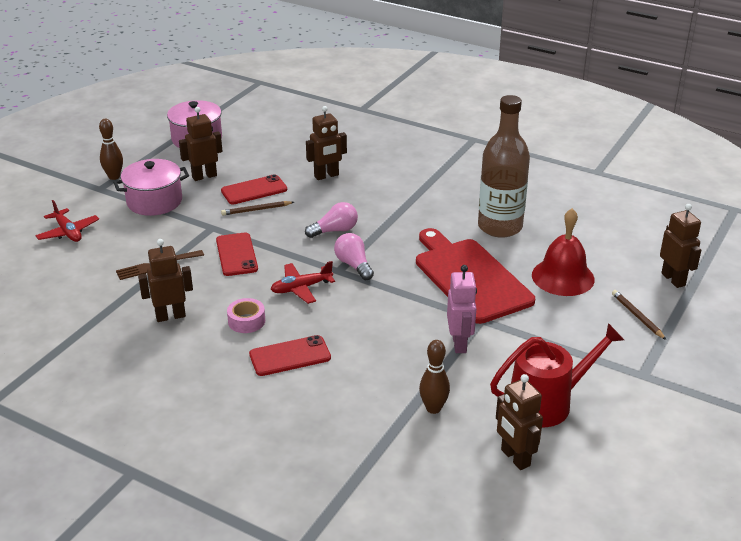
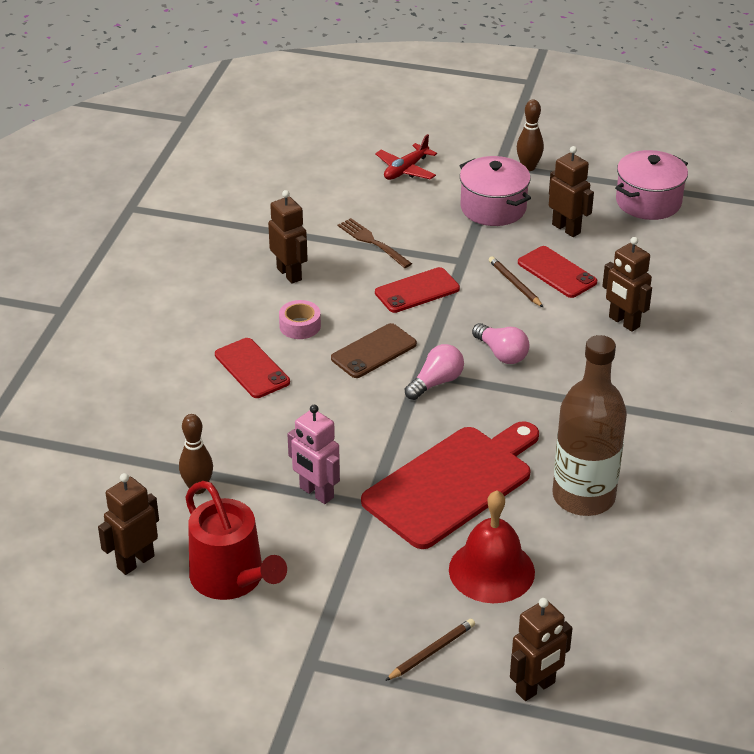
camera: 75 degrees right, 5 degrees up
(301, 288) = (373, 351): red plane -> brown phone
(459, 344) = (316, 493): pink robot -> pink robot turned 60 degrees clockwise

